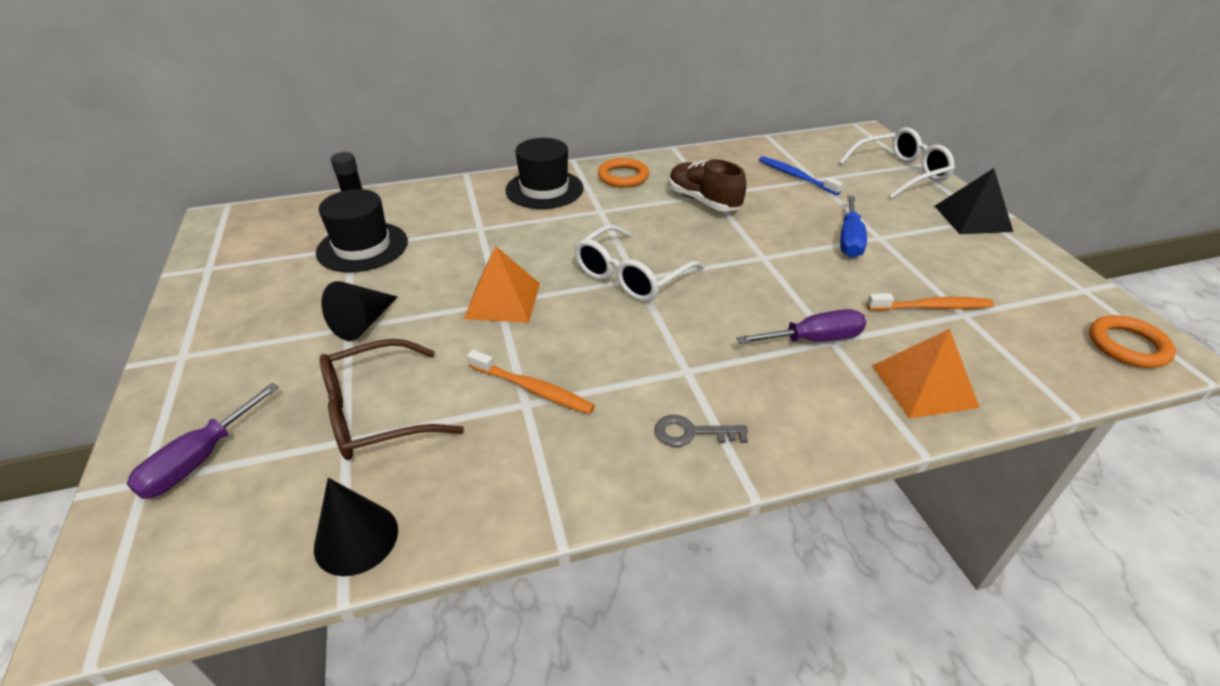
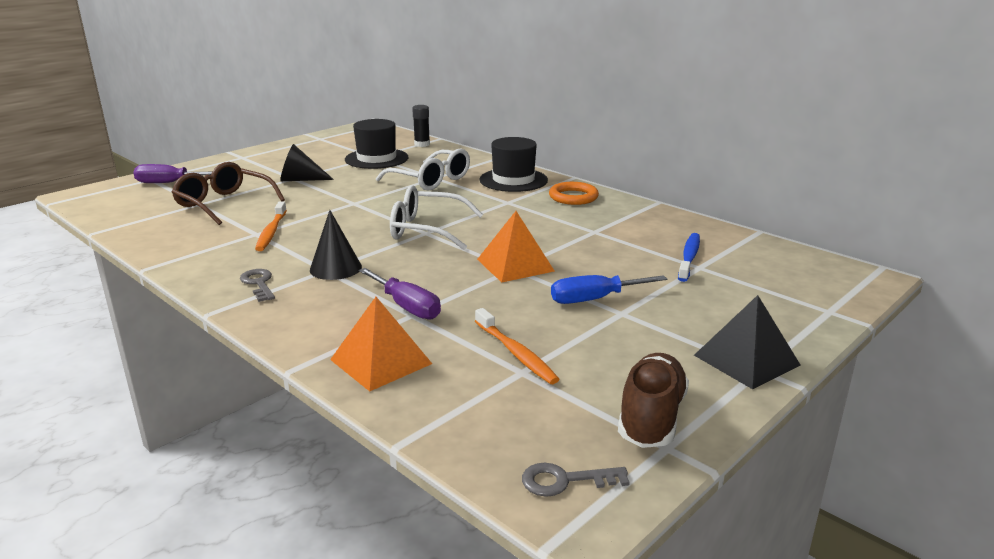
camera: 60 degrees right, 15 degrees down
(356, 538) = (130, 225): black cone -> black cone (335, 268)
(503, 300) = (356, 203): orange pyramid -> orange pyramid (515, 265)
(703, 201) = (576, 230): brown shoe -> brown shoe (651, 417)
(900, 173) = (793, 306): white glasses -> white glasses (430, 180)
(1127, 346) = (564, 481): orange ring -> grey key

